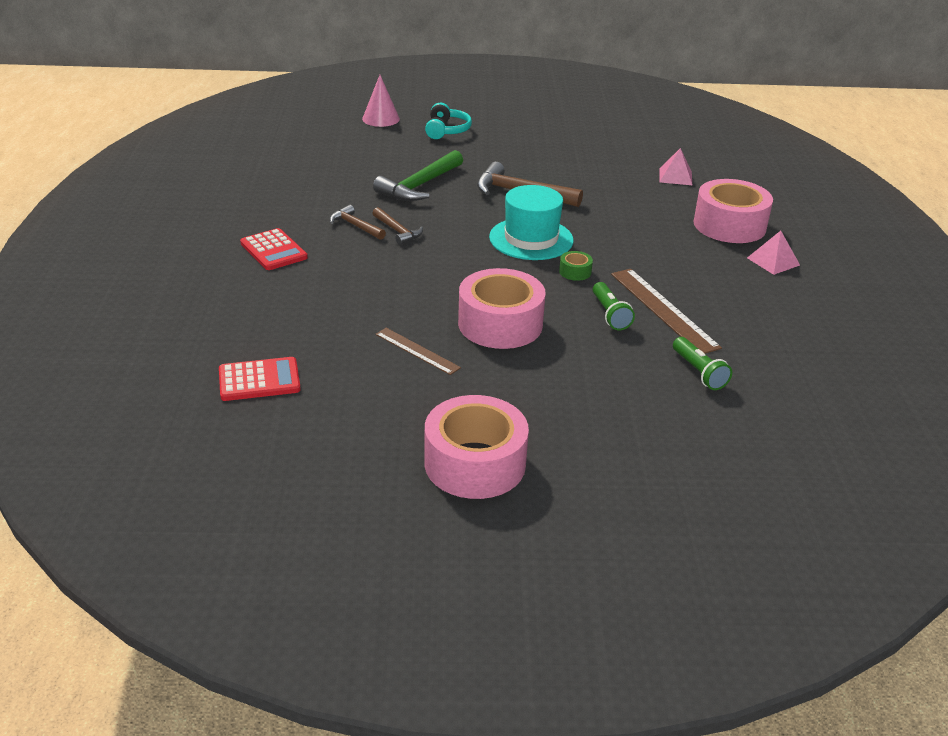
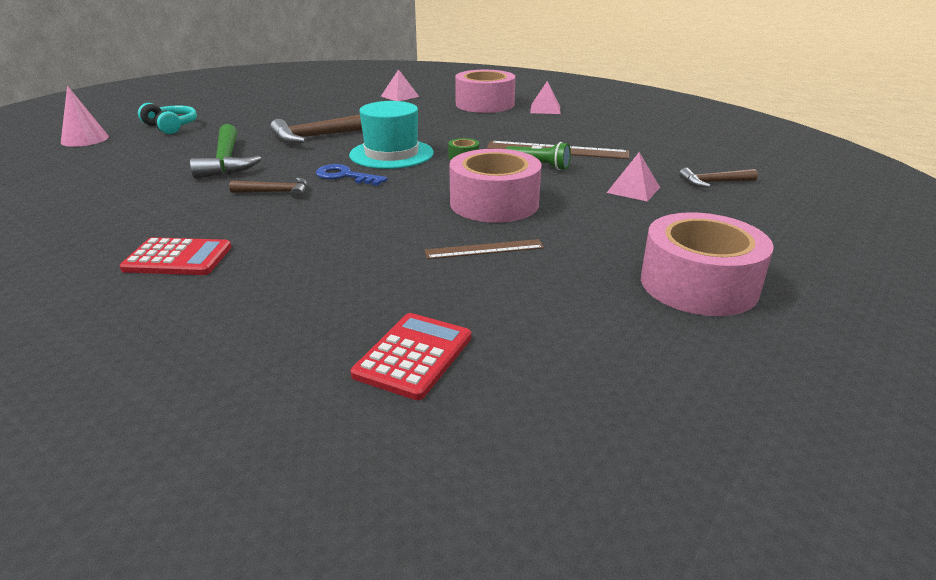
camera: 50 degrees left, 5 degrees down
(355, 226) = (227, 206): brown hammer -> brown hammer (714, 182)
(461, 241) = (345, 176): none -> blue key
(624, 380) = (633, 190): none -> pink pyramid
(698, 372) = (650, 166): green flashlight -> none

